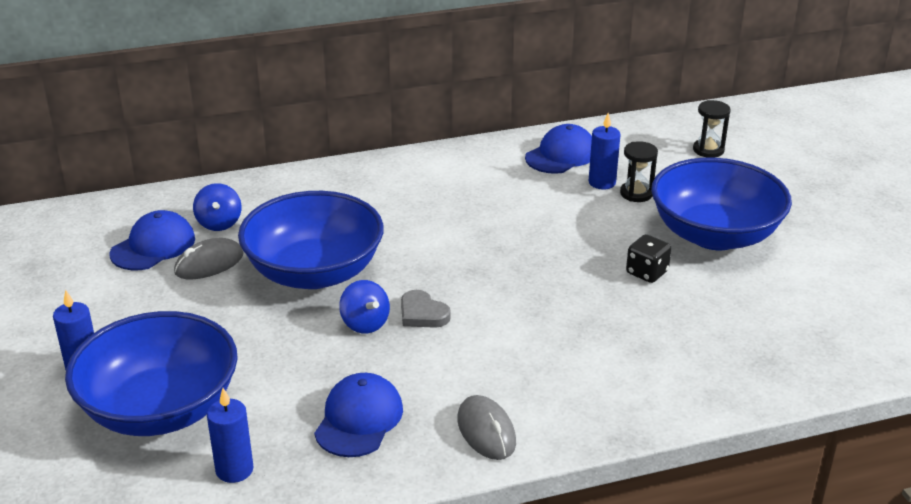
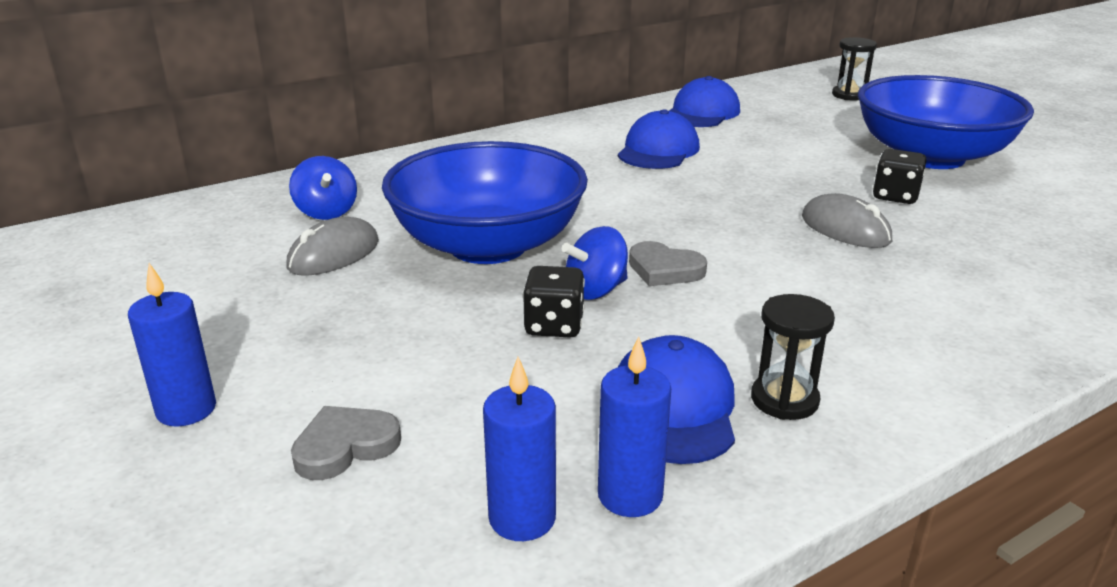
camera: 15 degrees left, 5 degrees down
(153, 246) = (242, 246): blue cap -> blue cap (658, 150)
(160, 409) = (345, 446): blue bowl -> grey heart
(321, 347) = (554, 326): none -> black dice
(365, 323) = (596, 290): blue spinning top -> blue spinning top turned 105 degrees clockwise
(486, 431) = (868, 391): grey mouse -> grey mouse (845, 229)
(602, 182) = (767, 129): blue candle -> blue candle (630, 495)
(636, 193) = (812, 134): black hourglass -> black hourglass (784, 400)

